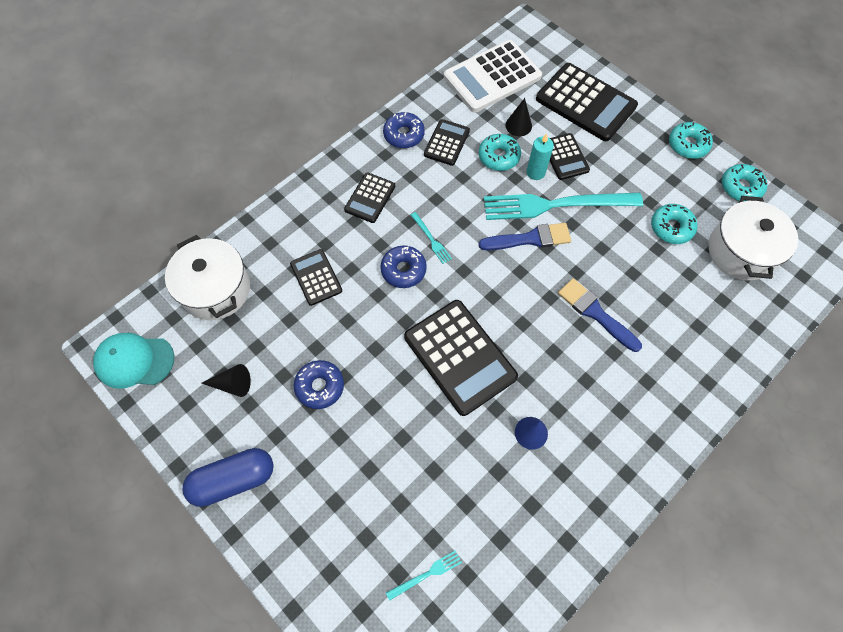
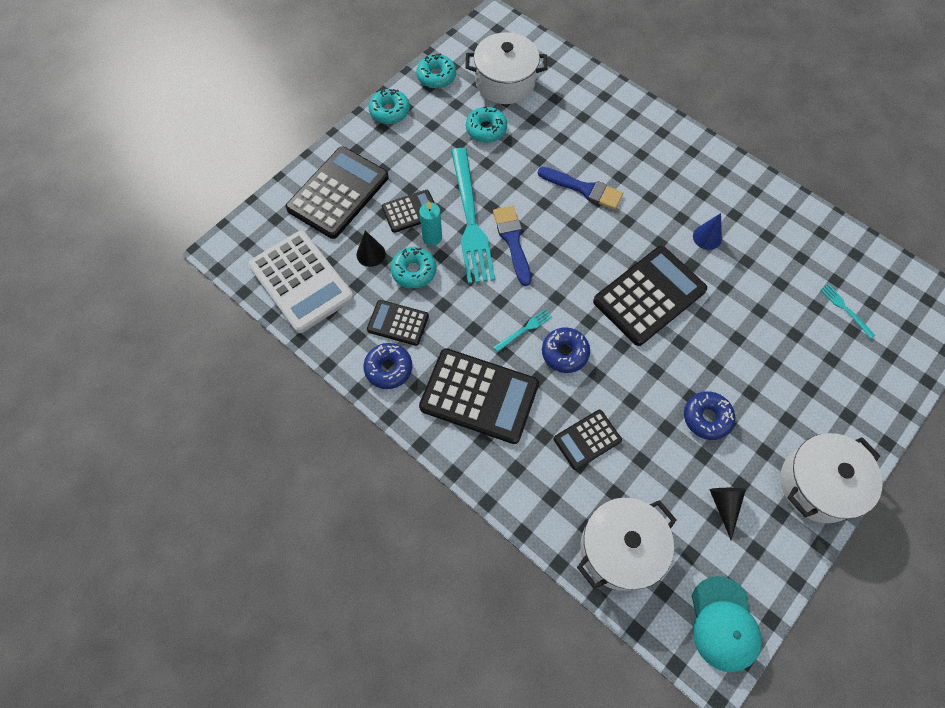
camera: 95 degrees left, 0 degrees up
(233, 480) = (817, 484): blue capsule -> white pot
(370, 198) = (479, 396): black calculator -> black calculator, size x1.84
(595, 313) = (584, 189): blue brush -> blue brush turned 105 degrees counterclockwise

